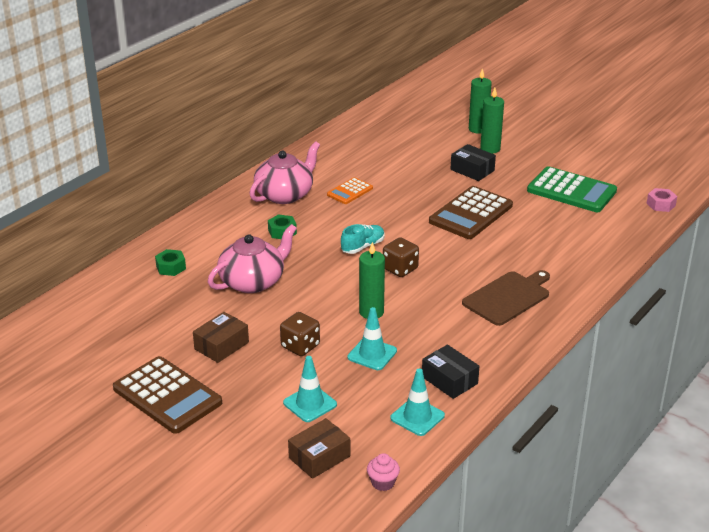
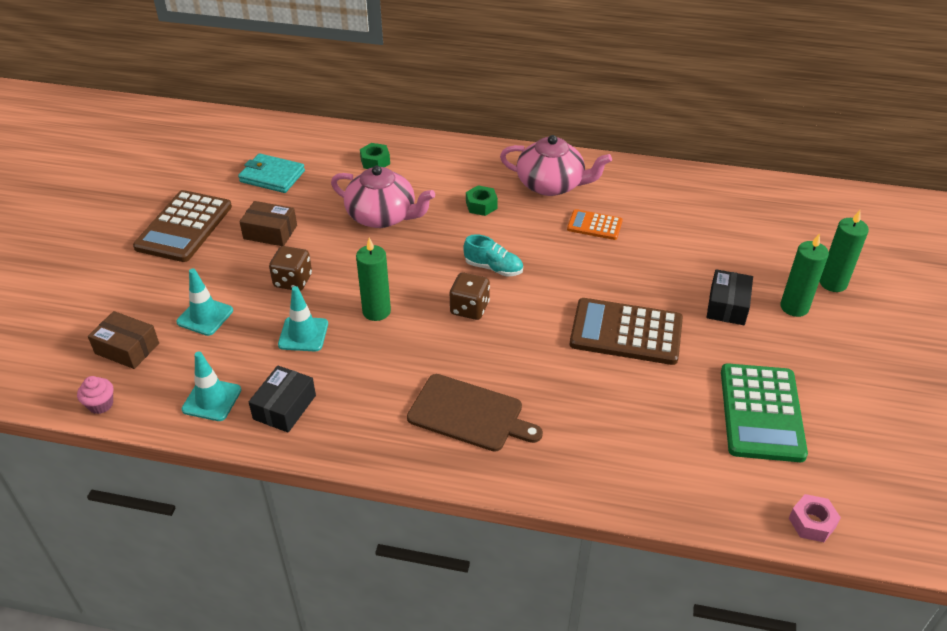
camera: 65 degrees right, 10 degrees up
(136, 328) = (272, 176): none -> turquoise wallet

